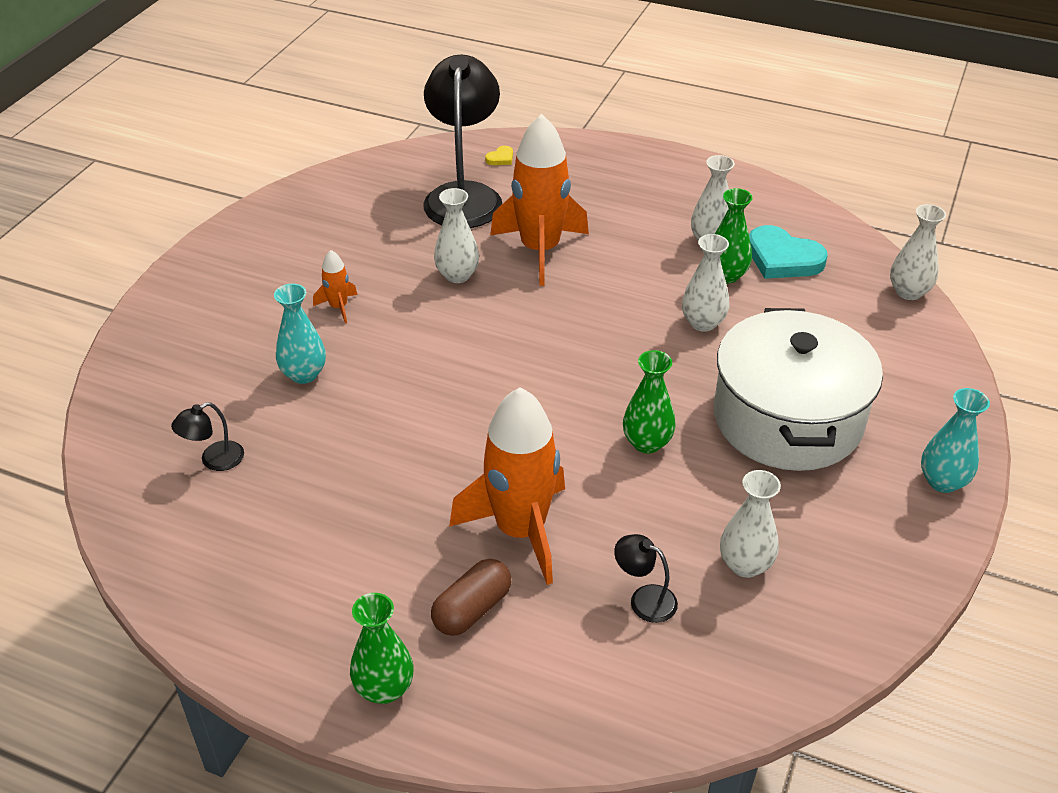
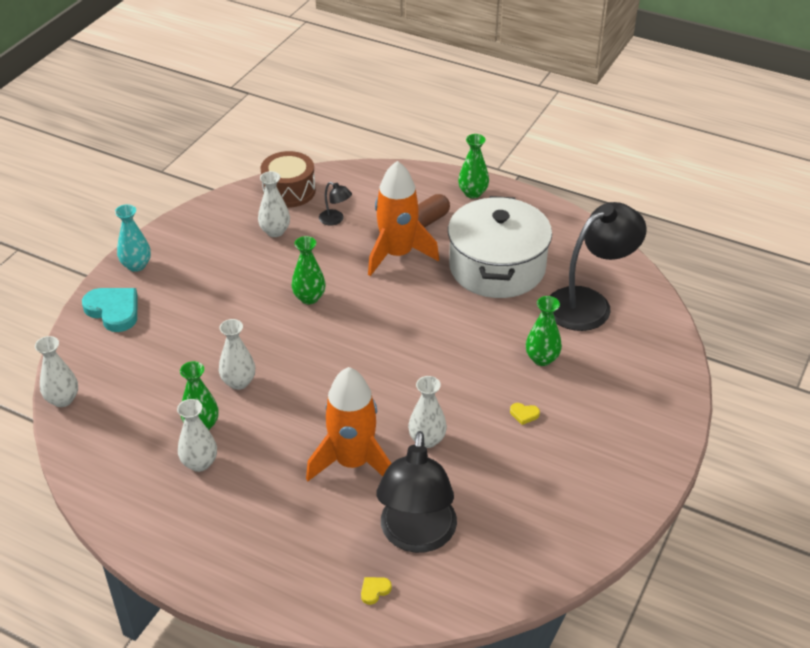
camera: 175 degrees left, 0 degrees up
(214, 460) = (589, 303): black lamp -> black lamp, size x2.38
(304, 374) = (542, 359): turquoise vase -> green vase
(338, 307) = (524, 414): orange rocket -> yellow heart
(754, 667) = (289, 191): none -> brown drum
(783, 258) = (145, 439): turquoise heart -> turquoise heart (114, 311)
(787, 419) = (211, 307): white pot -> white pot (497, 267)

